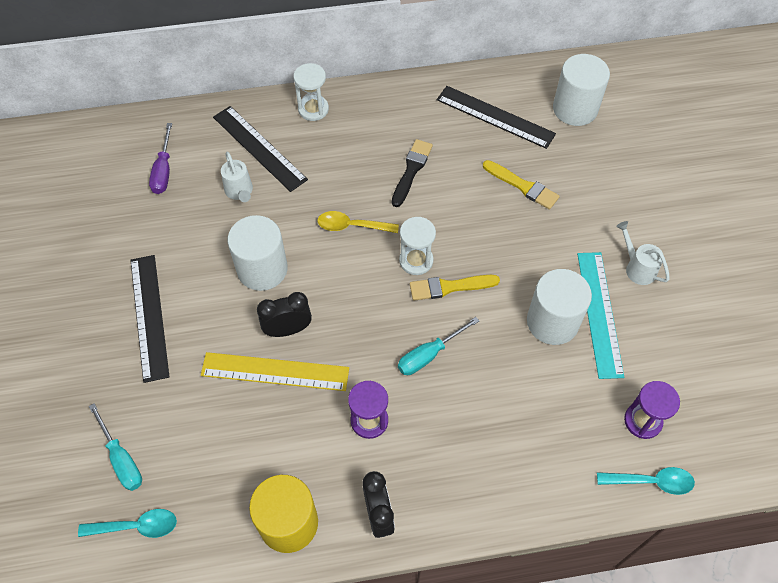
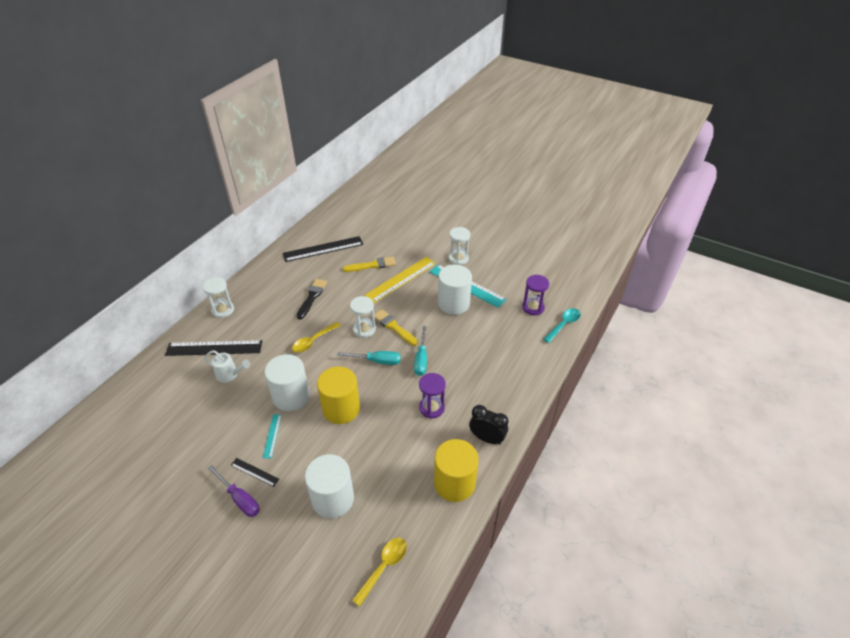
camera: 50 degrees left, 15 degrees down
(121, 459) = (332, 548): turquoise screwdriver -> turquoise screwdriver (377, 361)
(136, 526) = (384, 567): turquoise spoon -> yellow spoon
(149, 316) = (254, 472): black ruler -> black ruler, size x0.48
(163, 170) = (167, 402): purple screwdriver -> purple screwdriver (239, 499)
(201, 295) = (272, 435): none -> turquoise ruler
(275, 372) = (360, 431): yellow ruler -> yellow ruler (401, 279)
(288, 329) = (341, 409): black clock -> yellow cylinder
(411, 170) = (312, 297): black brush -> black brush turned 45 degrees clockwise
(449, 287) = (393, 327): yellow brush -> yellow brush turned 105 degrees clockwise
(575, 109) = (355, 222): white cylinder -> white cylinder (333, 499)
(637, 268) = (458, 258): white watering can -> white hourglass

